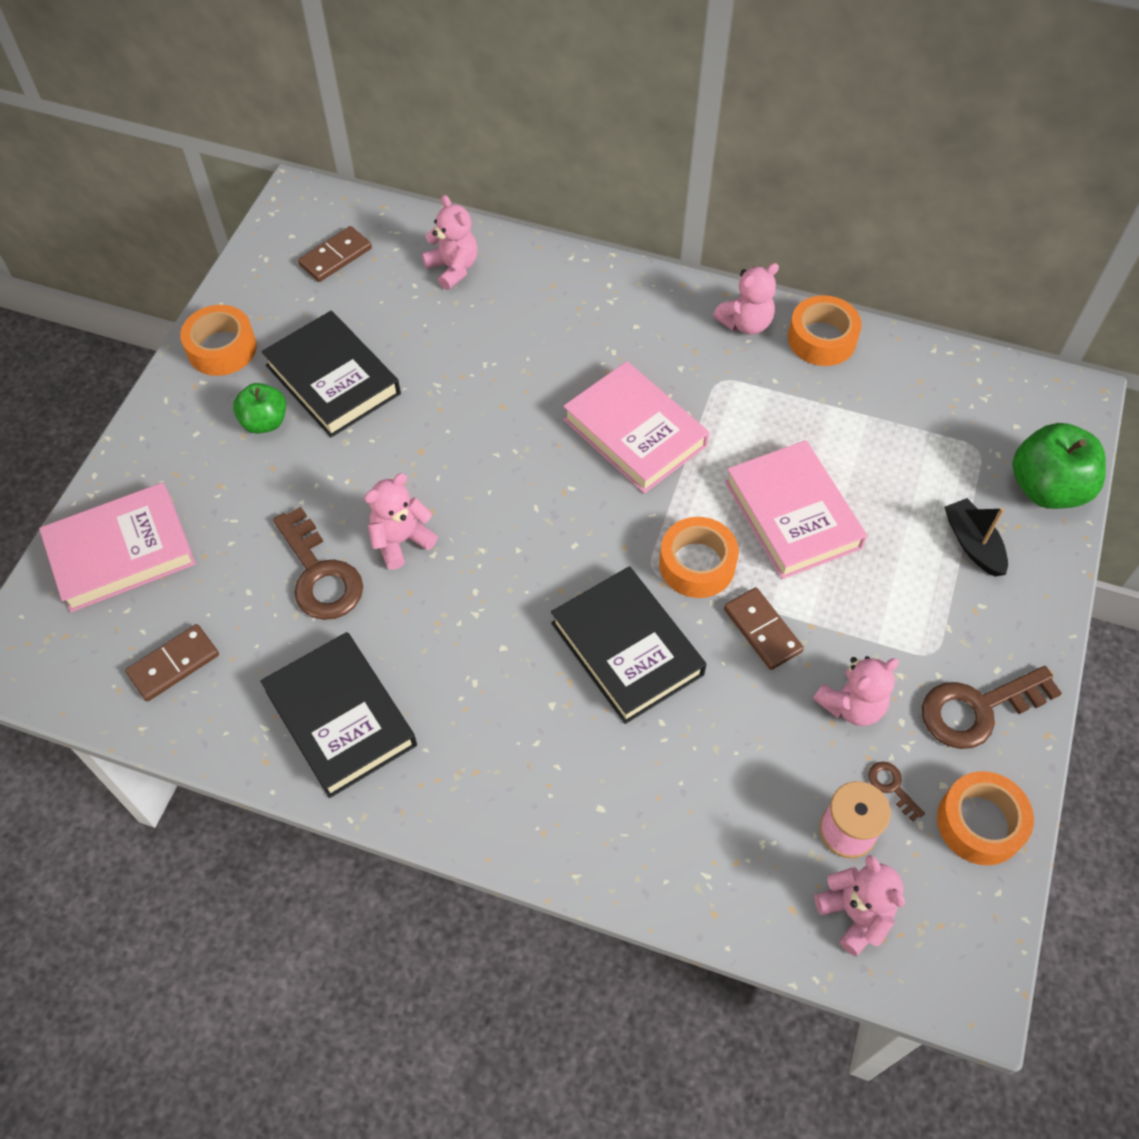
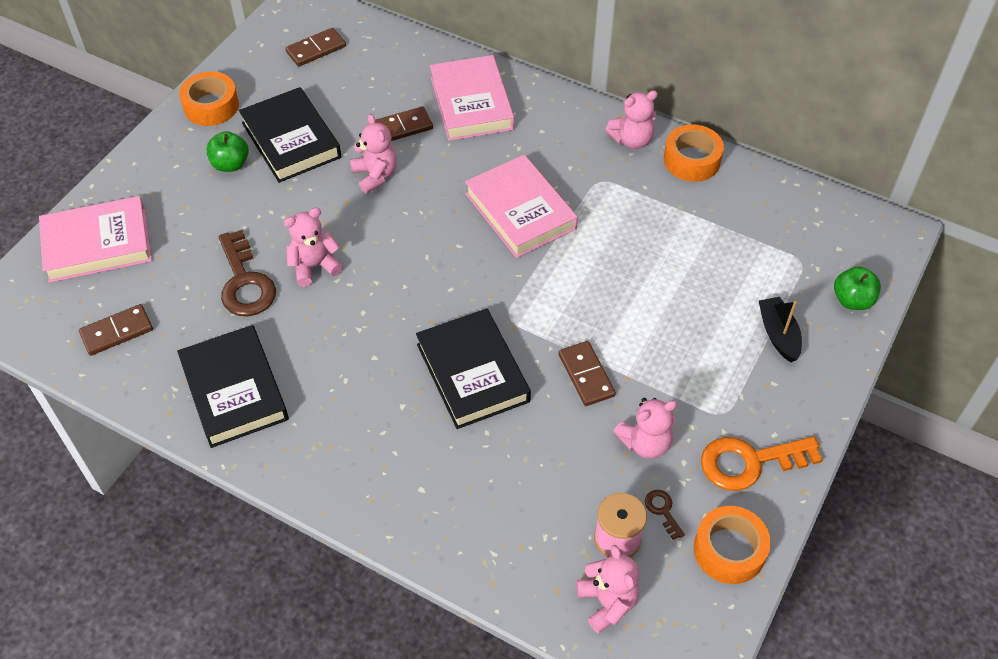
camera: 10 degrees right, 5 degrees down
(453, 268) = (406, 69): pink teddy bear -> pink teddy bear (375, 175)
(465, 345) = (401, 127): none -> brown domino
(697, 564) = (545, 317): orange tape -> none
(792, 514) = (633, 291): pink book -> pink book (471, 103)
(977, 709) = (749, 462): brown key -> orange key
(1046, 488) = (852, 300): green apple -> green apple, size x0.61

